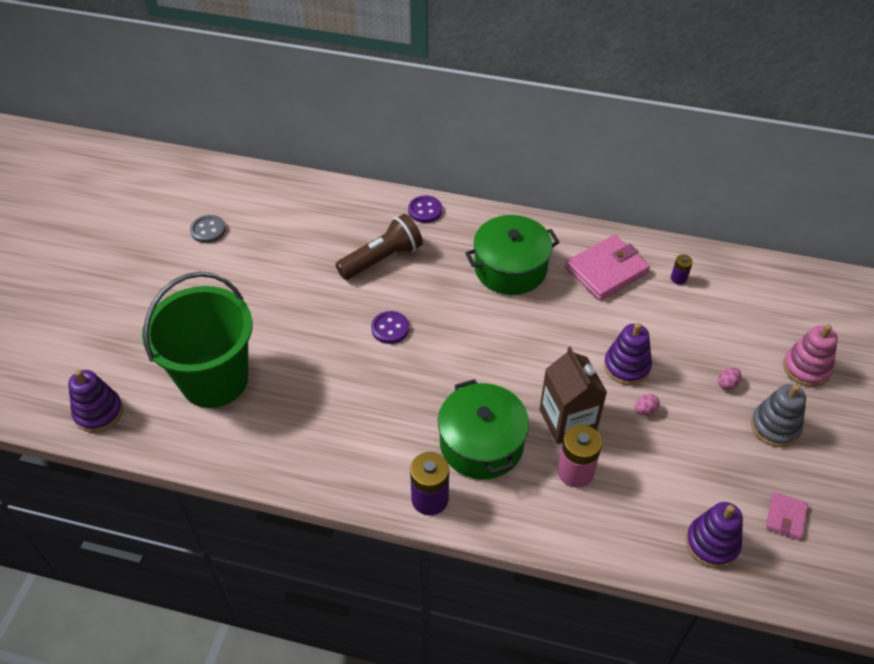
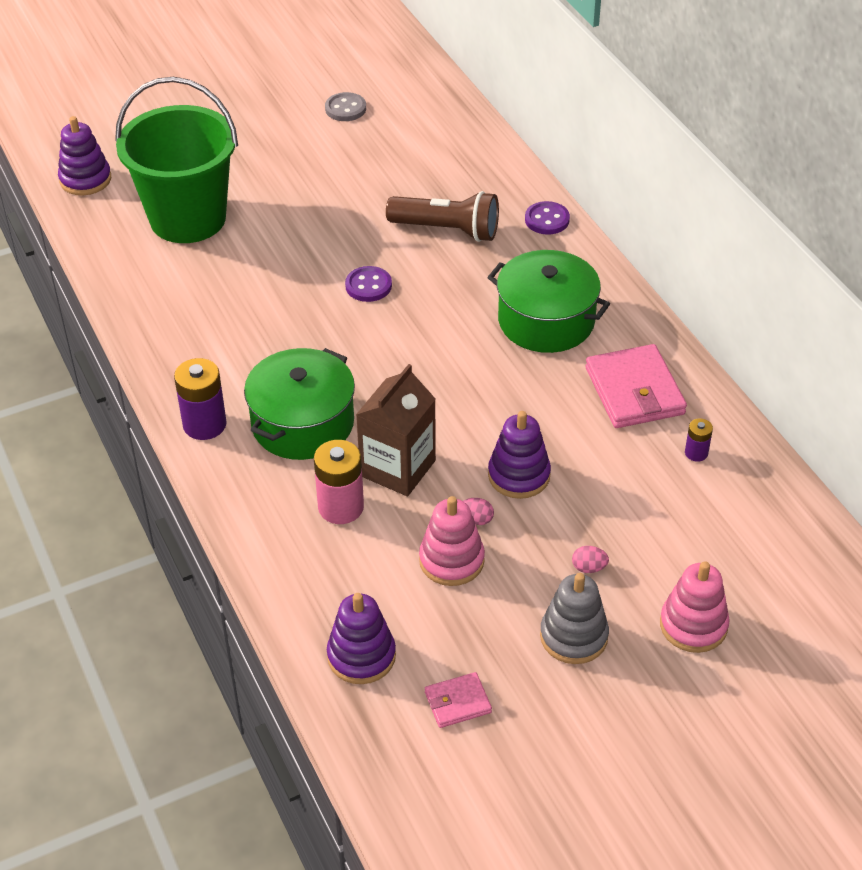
camera: 50 degrees right, 5 degrees down
(606, 270) = (634, 391): pink wallet -> pink wallet turned 60 degrees clockwise
(669, 445) = (451, 560): none -> pink stacking toy

